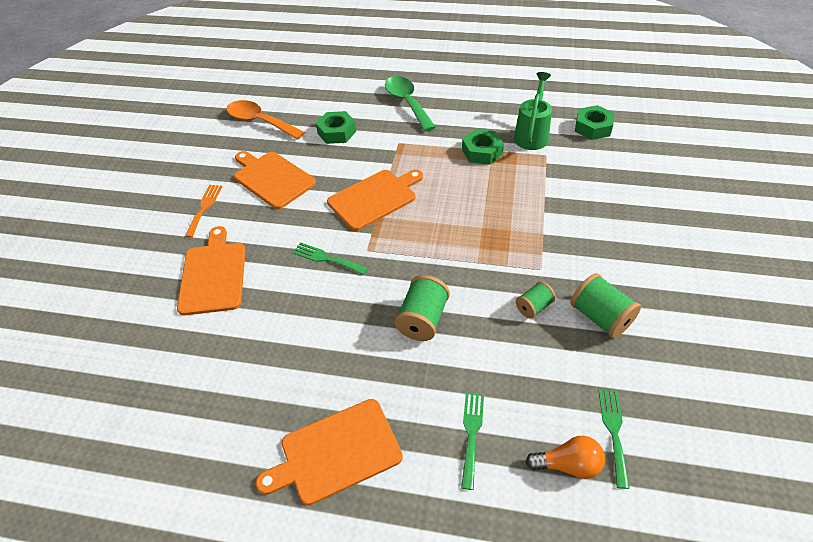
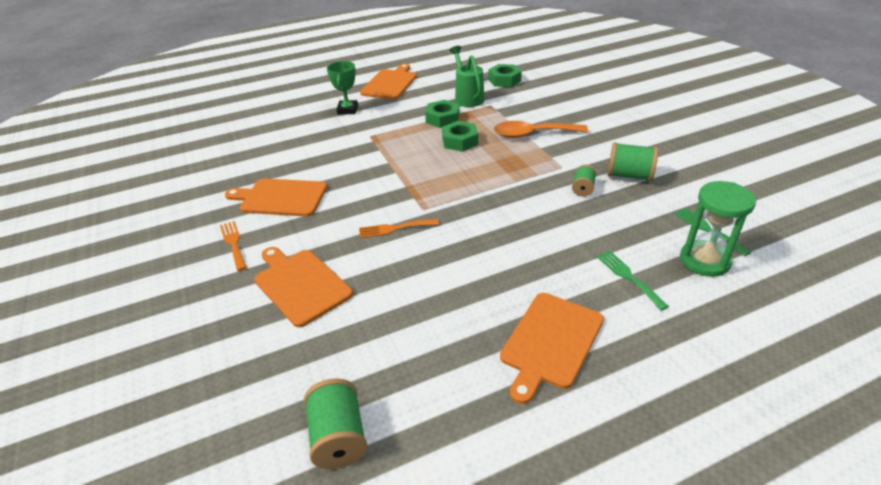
camera: 35 degrees left, 10 degrees down
(260, 122) = (221, 165): orange spoon -> orange spoon (532, 134)
(326, 258) = (395, 228): green fork -> orange fork
(337, 132) = (306, 147): green nut -> green nut (460, 141)
(375, 198) = (390, 175): orange cutting board -> orange cutting board (390, 83)
(407, 103) = (347, 110): green spoon -> green trophy
(422, 319) = (516, 231): green spool -> green spool (339, 437)
(568, 464) = (704, 260): orange light bulb -> green hourglass

